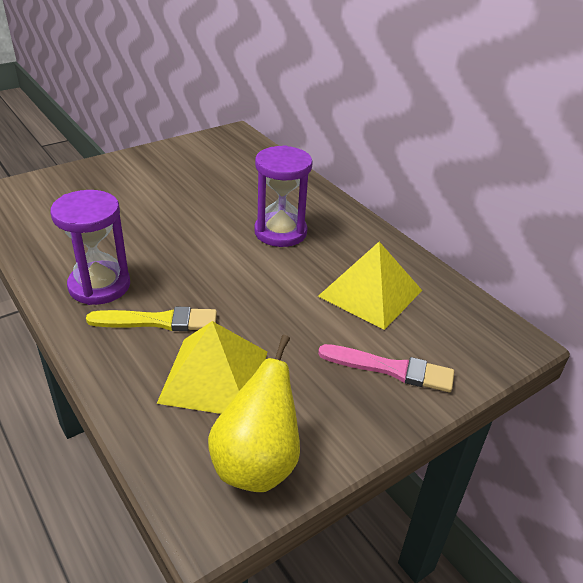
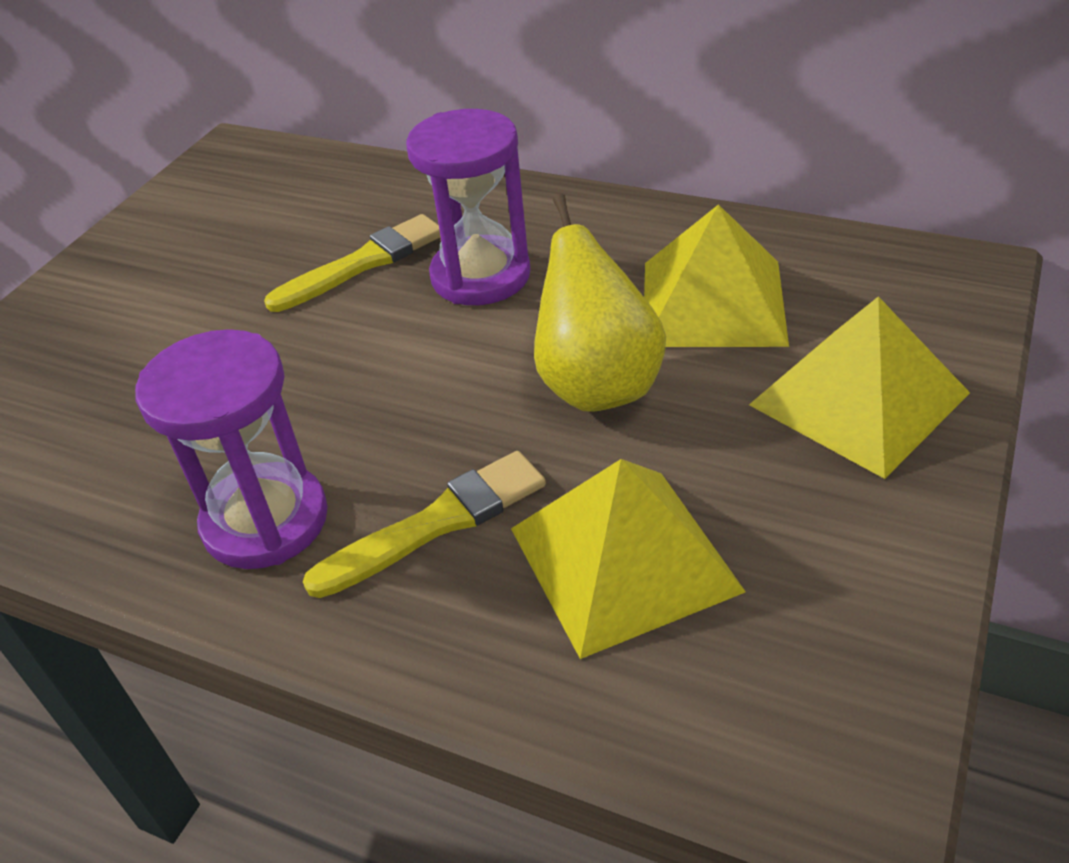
camera: 25 degrees left, 5 degrees up
(238, 204) = (363, 263): none -> yellow brush
(257, 463) = (831, 653): yellow pear -> yellow pear (597, 385)
(391, 369) = (858, 399): pink brush -> yellow pyramid

